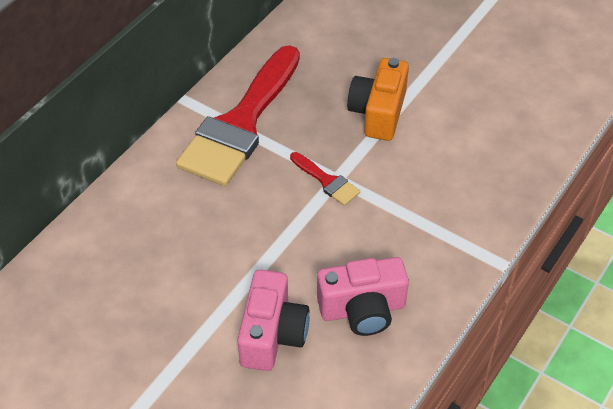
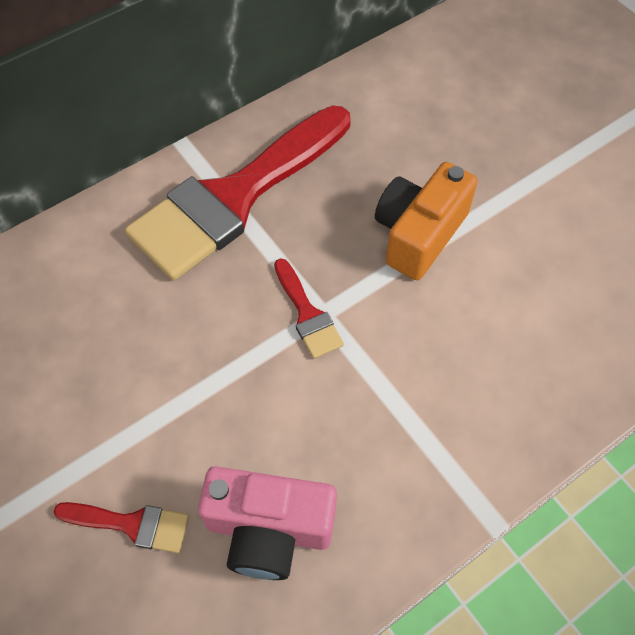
camera: 20 degrees right, 10 degrees up
(272, 334) = (132, 524): pink camera -> red brush

